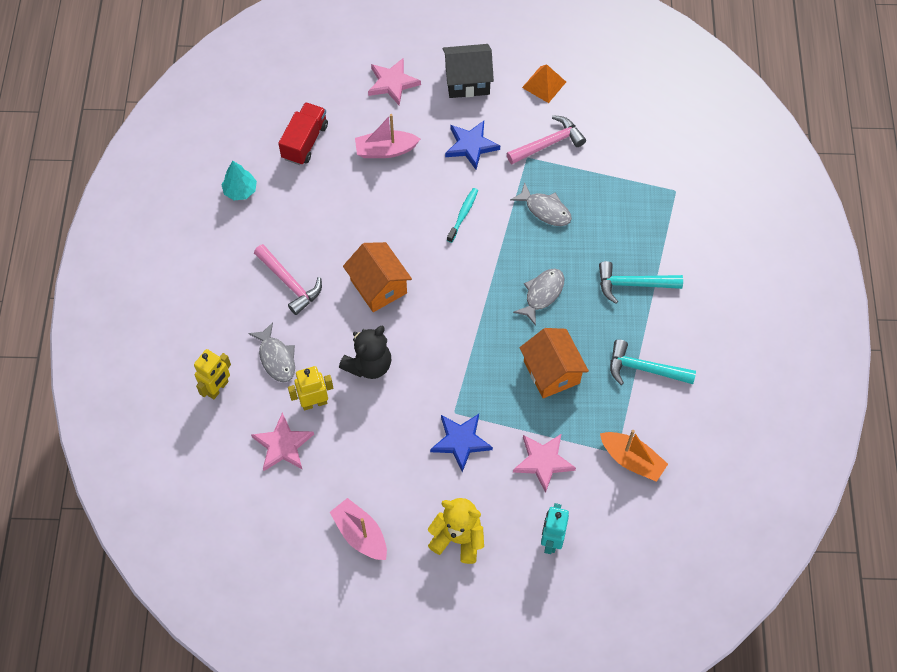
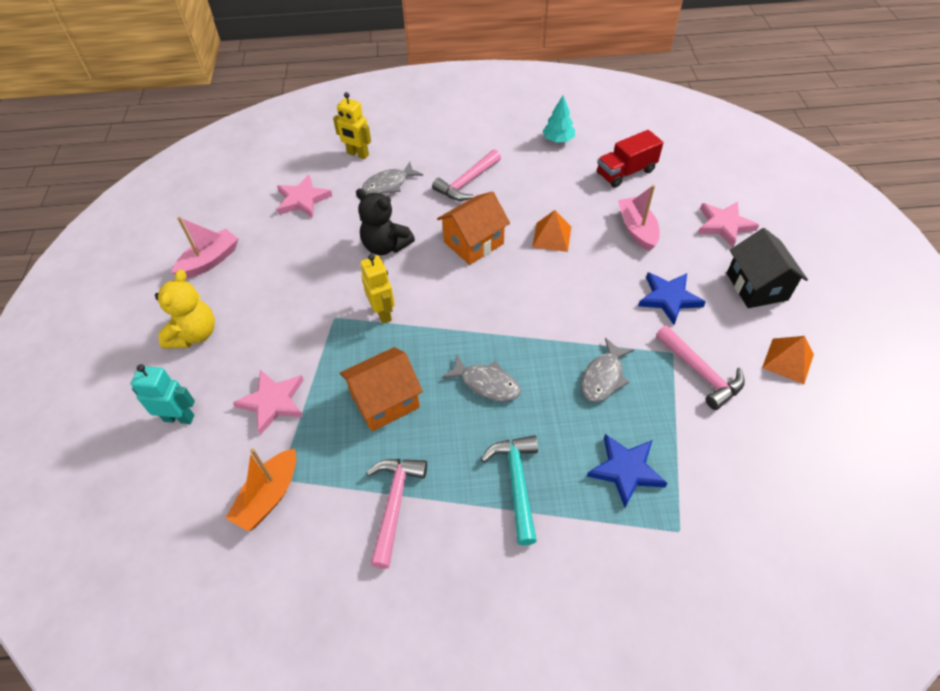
camera: 85 degrees right, 10 degrees down
(305, 142) = (625, 172): red truck -> red truck turned 135 degrees clockwise
(314, 403) = (344, 214): yellow robot -> yellow robot (383, 313)
(382, 220) = (552, 237): none -> orange pyramid
(460, 441) = (301, 326): blue star -> blue star (626, 470)
(463, 214) = (576, 300): turquoise toothbrush -> none
(644, 369) = (394, 504): turquoise hammer -> pink hammer

